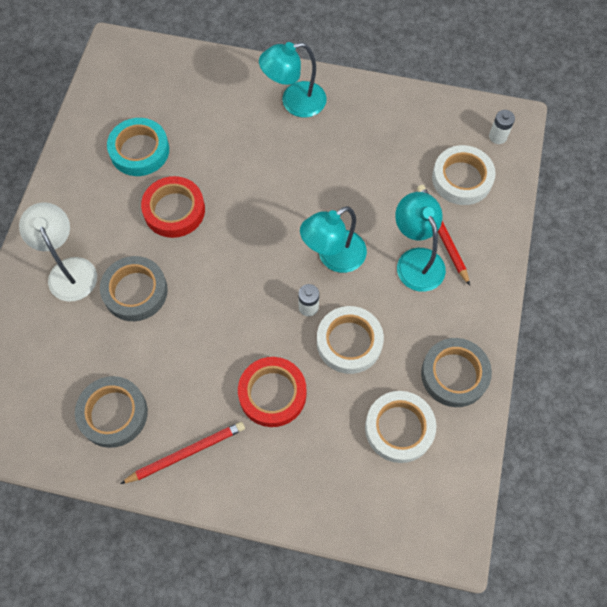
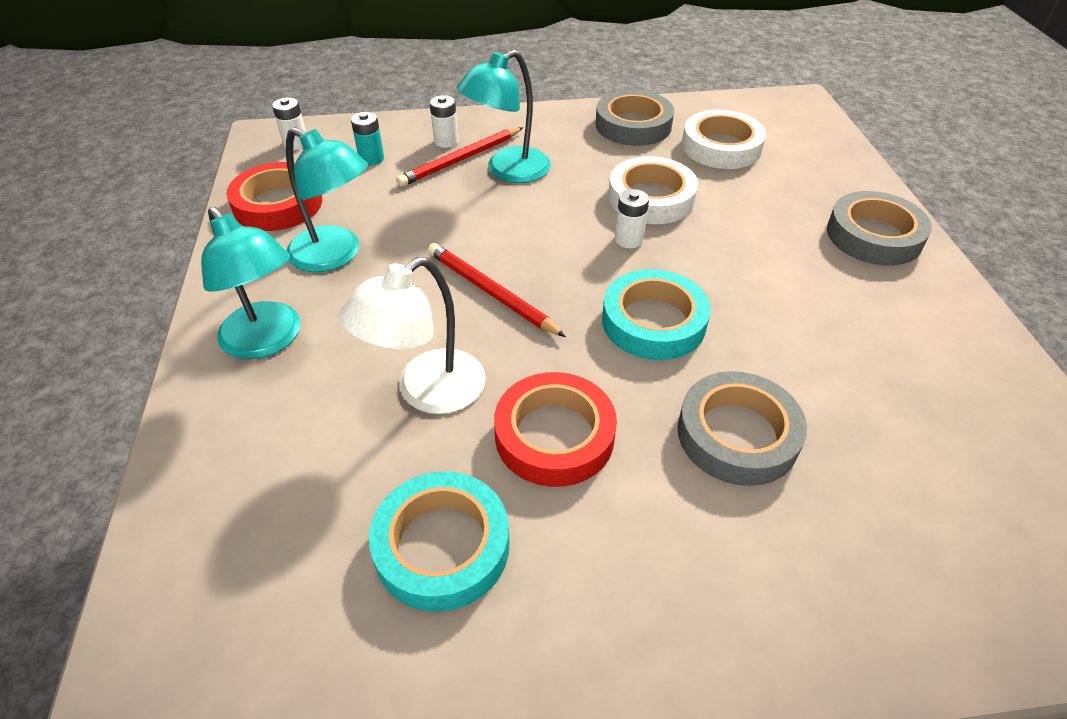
camera: 110 degrees left, 20 degrees down
(69, 270) = (770, 560): white lamp -> white lamp (427, 392)
(113, 413) = (938, 388): grey tape -> grey tape (874, 236)
(186, 453) = (908, 294): red pencil -> red pencil (491, 292)
(229, 288) = (653, 322): none -> turquoise tape
(272, 394) = (766, 241): red tape -> red tape (278, 204)
(333, 257) = (542, 235): turquoise lamp -> turquoise lamp (335, 255)
(462, 178) = (371, 158): white tape -> turquoise battery
(471, 231) = (446, 141): none -> white battery

